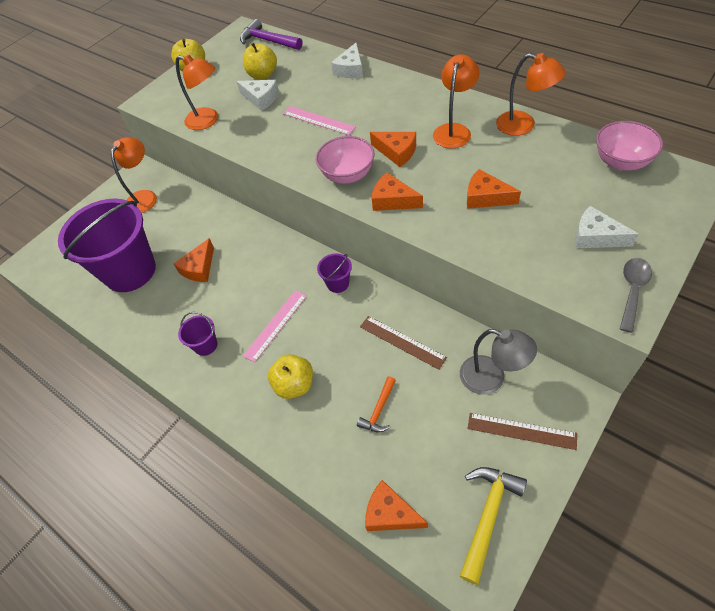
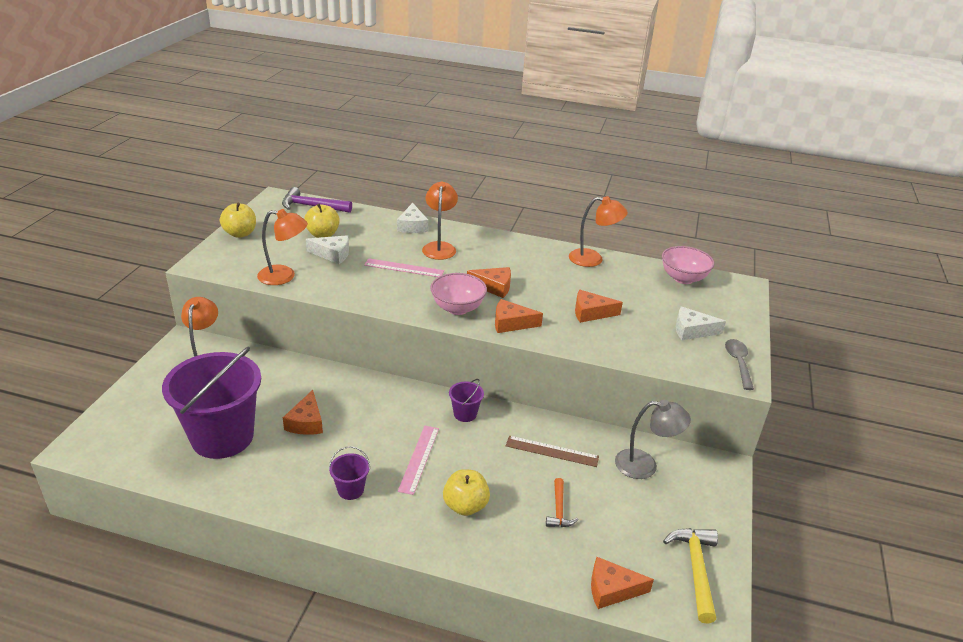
camera: 30 degrees left, 20 degrees down
(454, 130) = (536, 267): orange lamp -> orange lamp (439, 247)
(521, 431) = (690, 499): brown ruler -> none

